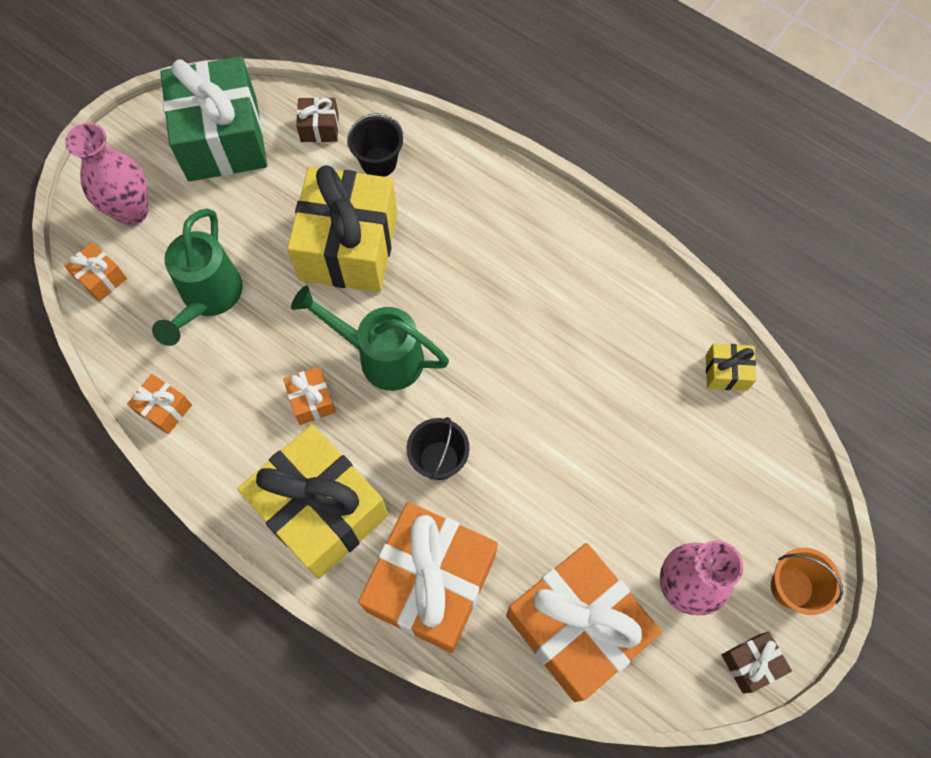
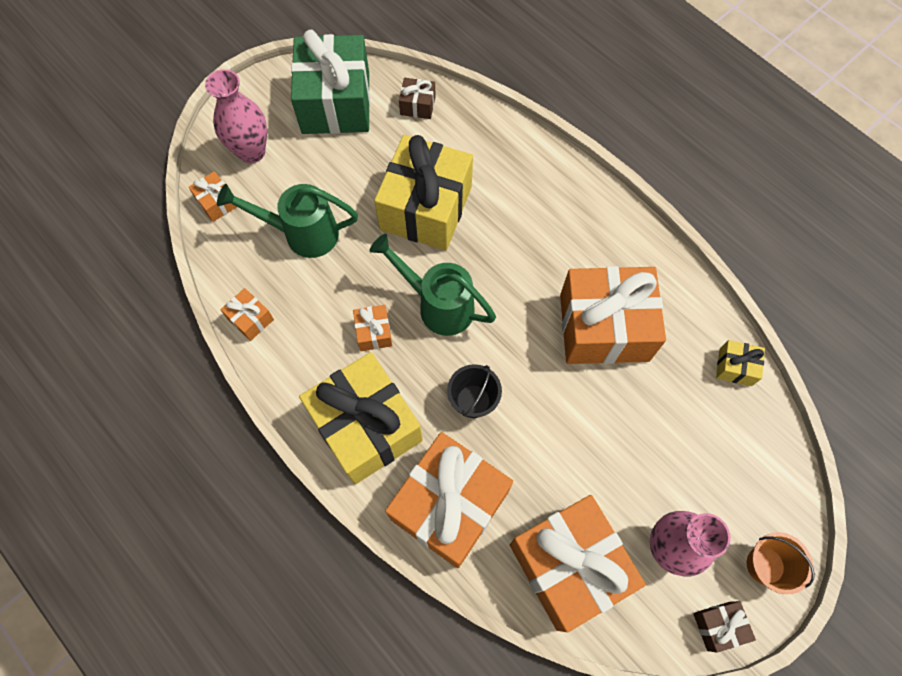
camera: 10 degrees right, 0 degrees up
(208, 299) = (302, 233): green watering can -> green watering can turned 75 degrees clockwise
(379, 162) = (462, 141): black bucket -> none
(573, 351) = (604, 327): none -> orange gift

